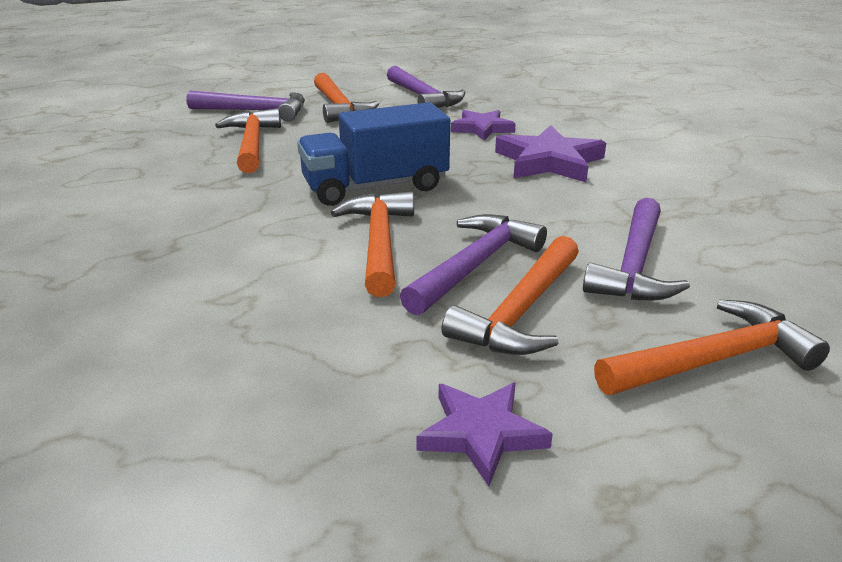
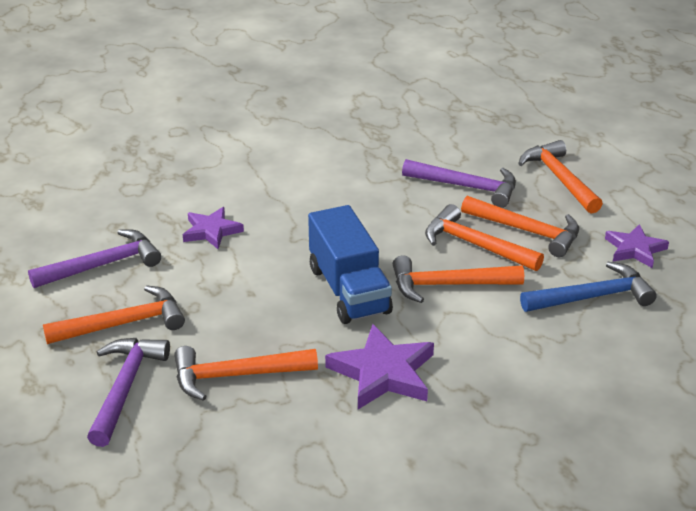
camera: 90 degrees left, 5 degrees up
(333, 362) = (593, 297): none -> blue hammer
(475, 265) = (475, 245): purple hammer -> orange hammer
(549, 161) = (297, 202): purple star -> purple star (383, 373)

